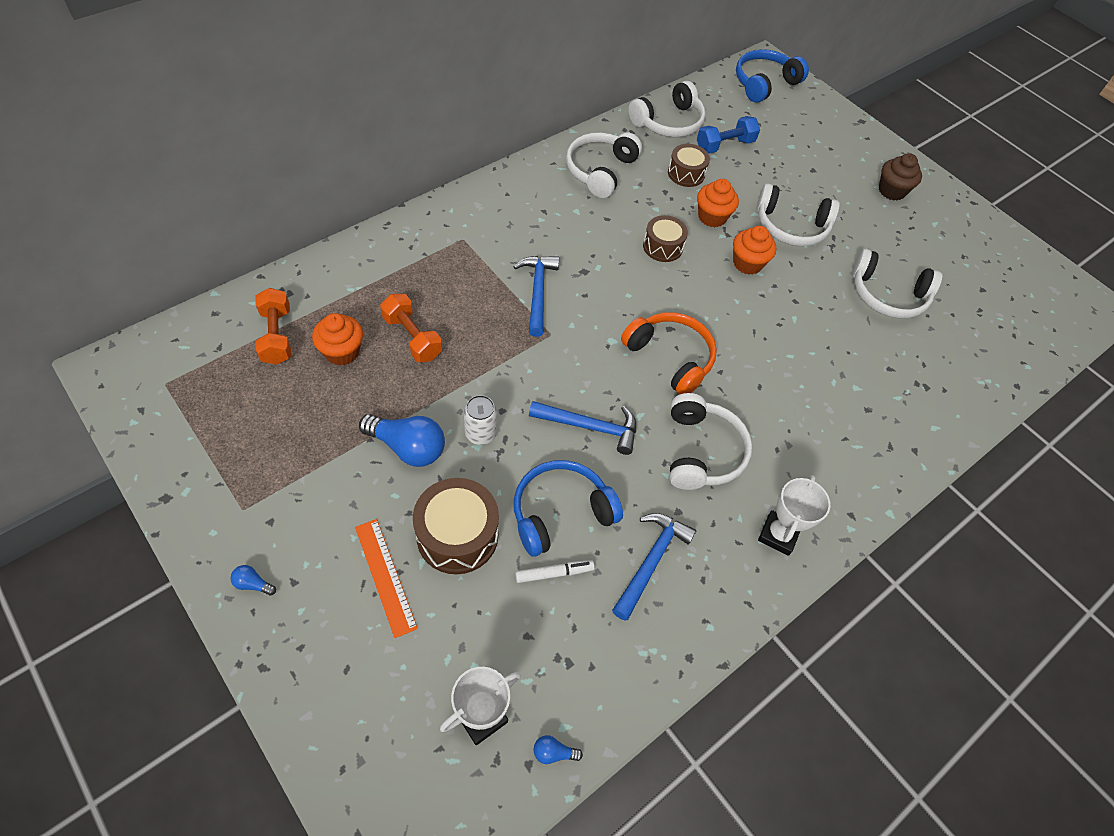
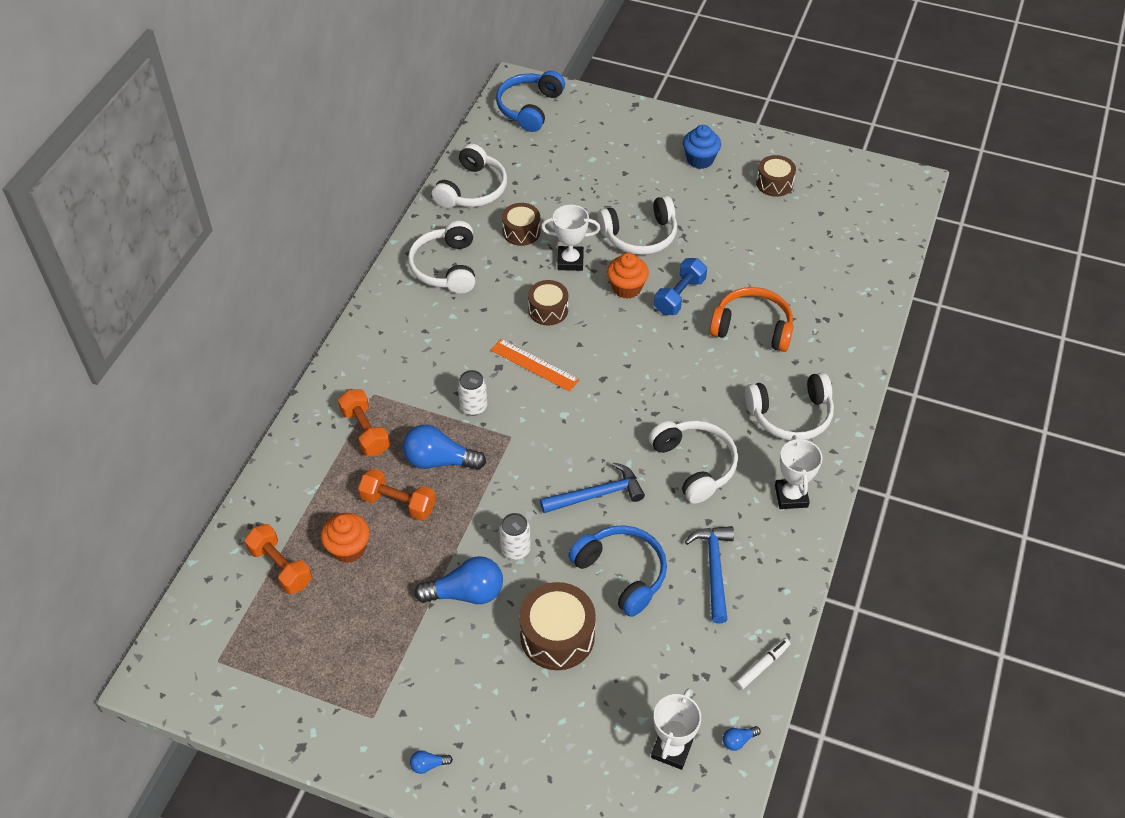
camera: 25 degrees left, 5 degrees down
(385, 576) = (526, 698): orange ruler -> orange ruler (534, 365)
(432, 265) = (365, 431): none -> orange dumbbell
(474, 321) = (439, 460): none -> blue light bulb
(537, 292) = (473, 406): blue hammer -> white can
(554, 573) = (650, 620): white marker -> white marker (762, 666)
(560, 512) = (622, 573): blue headphones -> blue headphones turned 105 degrees clockwise
(670, 357) = (620, 403): orange headphones -> orange headphones (752, 327)
(712, 217) = (570, 261): orange cupcake -> white trophy
(724, 145) = (536, 187): blue dumbbell -> blue dumbbell (679, 296)
(887, 295) = (752, 257): white headphones -> white headphones (790, 415)
(891, 191) = (700, 160): brown cupcake -> blue cupcake
(952, 243) = (774, 183): none -> brown drum

